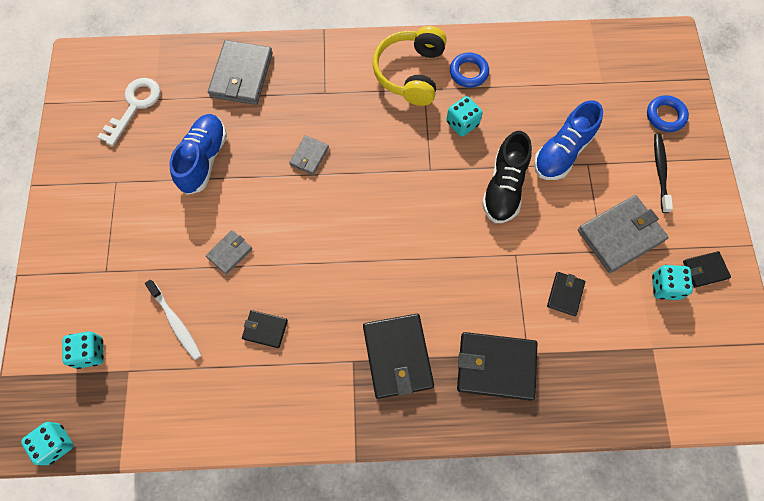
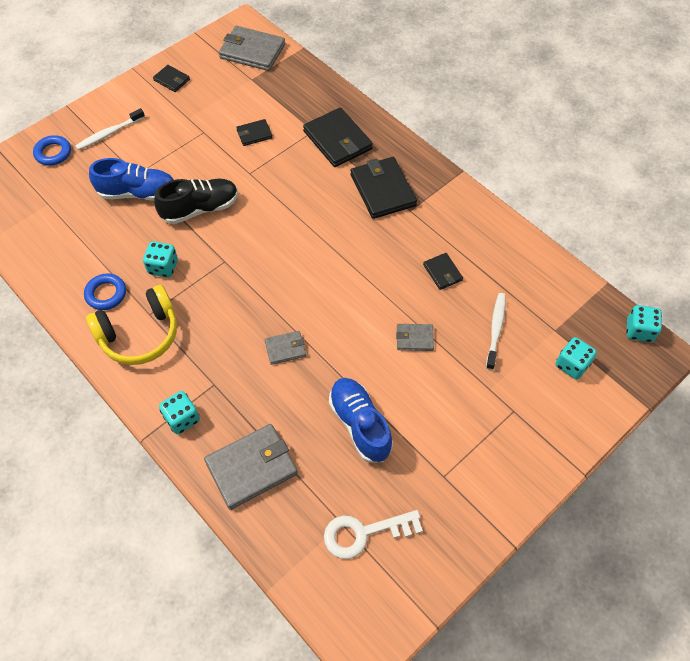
camera: 130 degrees left, 10 degrees down
(203, 159) = (360, 424): blue shoe -> blue shoe turned 90 degrees clockwise
(397, 356) = (382, 190): black wallet -> black wallet turned 60 degrees counterclockwise
(620, 235) = (182, 129): grey wallet -> grey wallet (252, 51)
(660, 171) = (109, 133): black toothbrush -> white toothbrush
(665, 287) = (202, 92): turquoise dice -> turquoise dice (182, 418)

